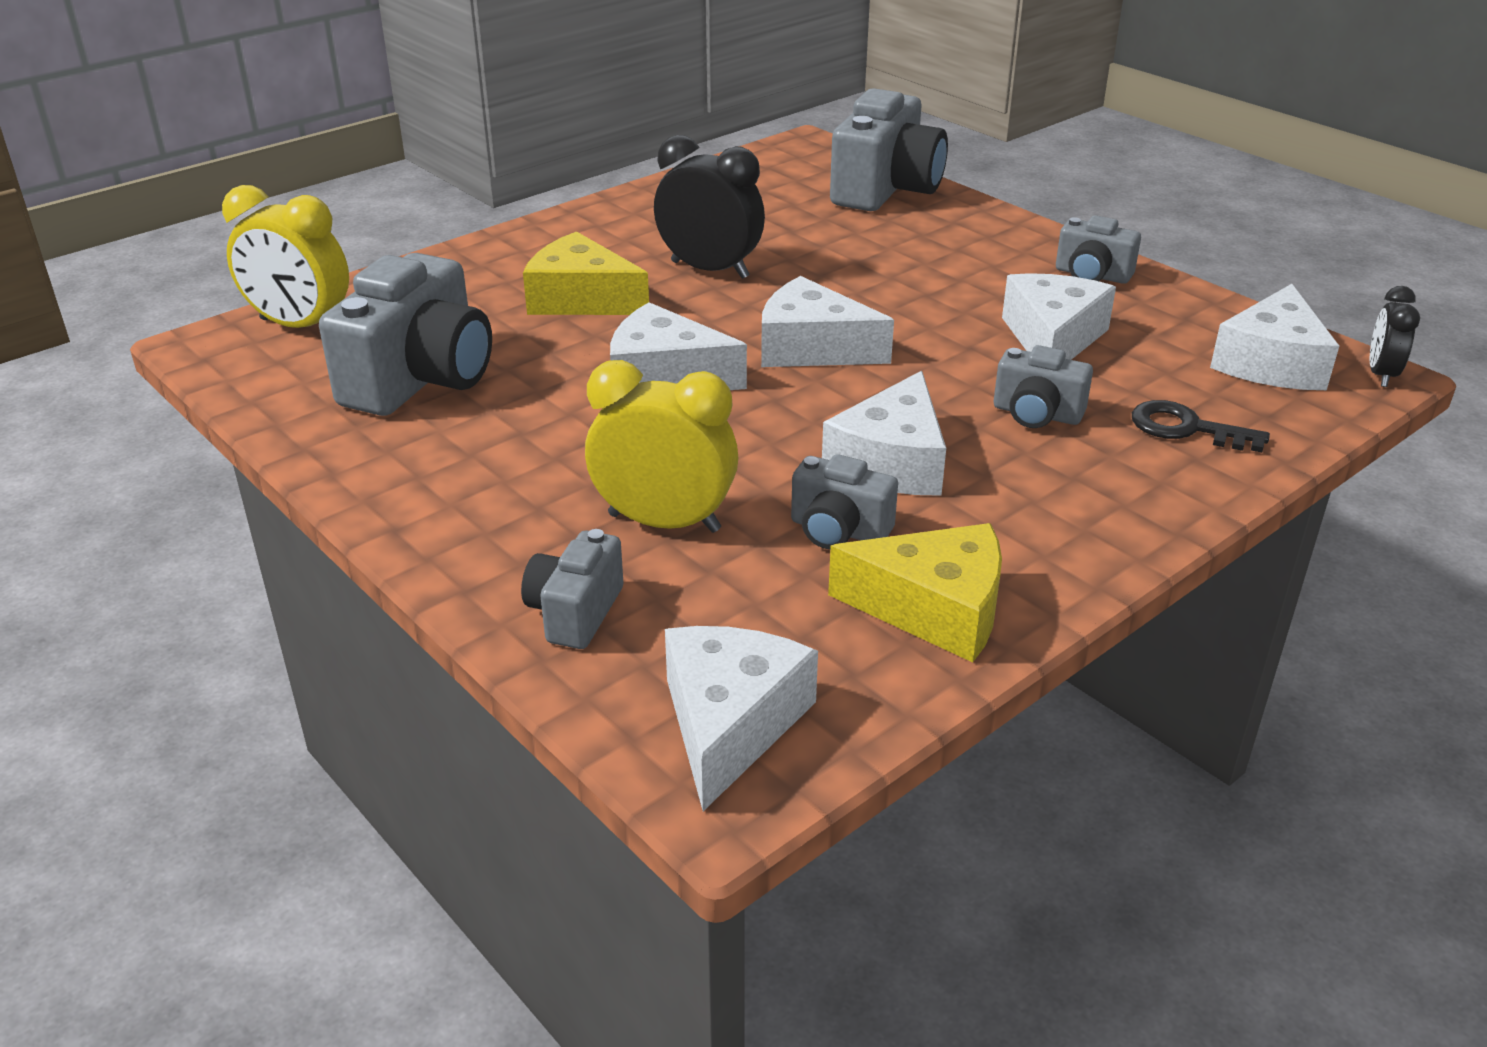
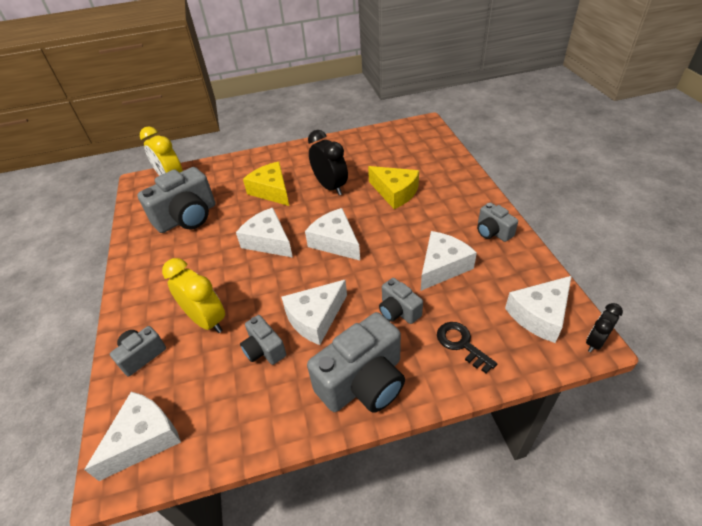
camera: 30 degrees right, 10 degrees up
(886, 190) = (438, 157): grey camera -> grey camera (363, 382)
(934, 609) = (264, 411): yellow cheese -> yellow cheese (395, 192)

